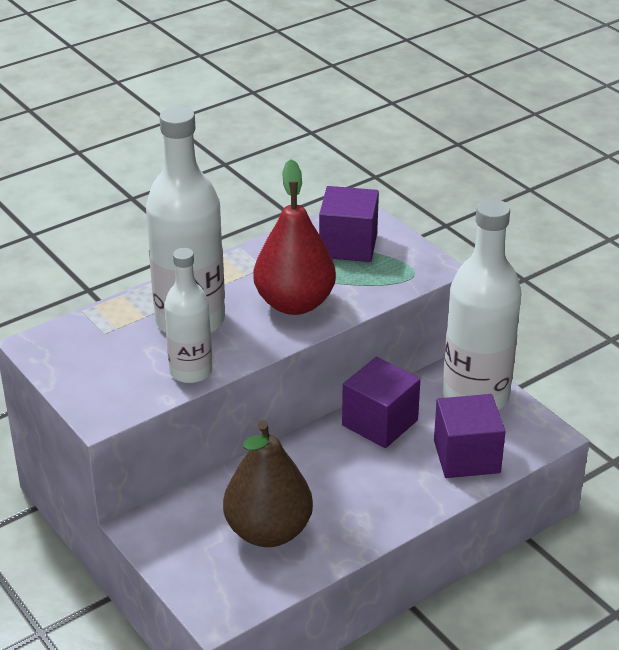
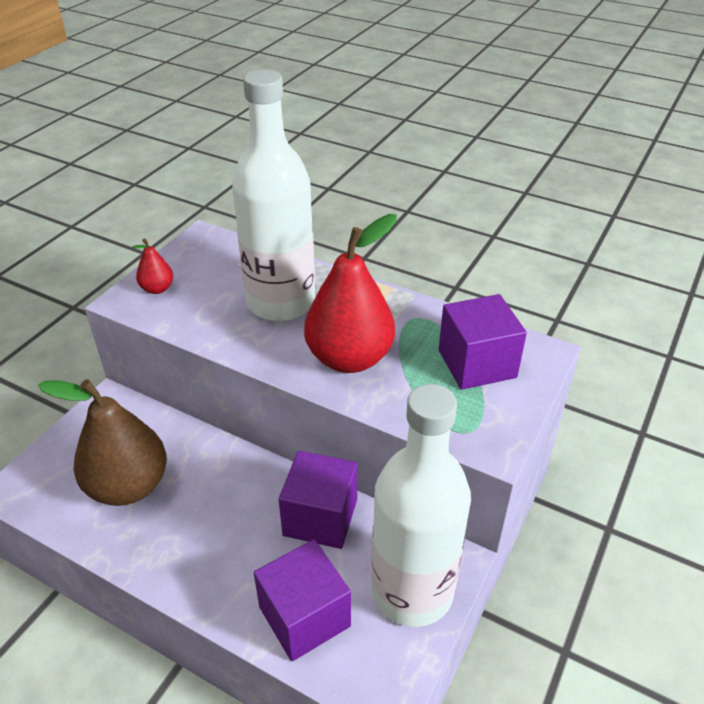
camera: 65 degrees right, 5 degrees up
(101, 391) = (157, 289): none -> red pear
(191, 371) = (207, 328): white bottle -> none

